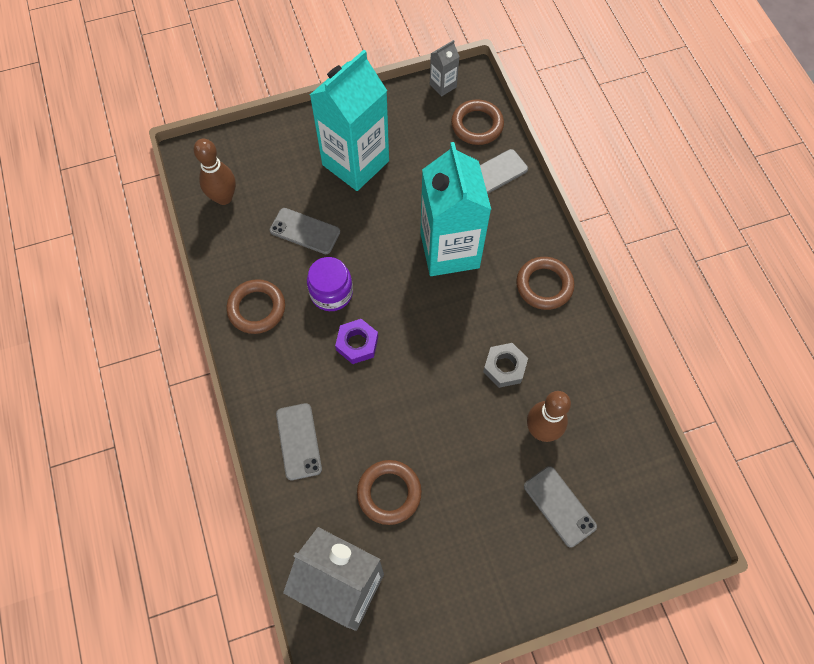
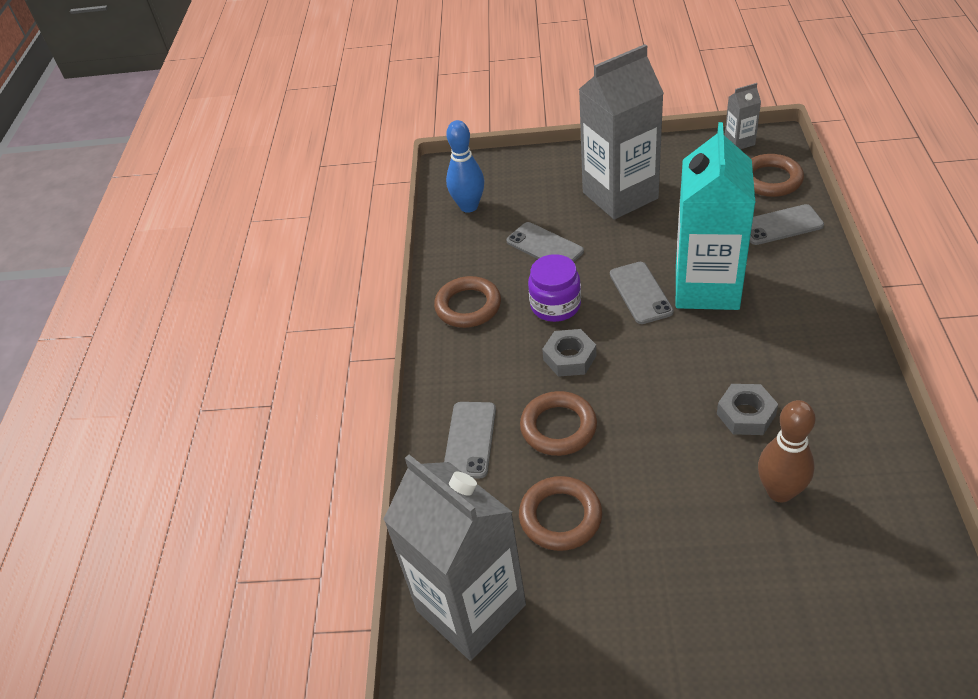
camera: 25 degrees right, 20 degrees down
(224, 197) = (469, 206): brown bowling pin -> blue bowling pin
(355, 163) = (620, 195): turquoise carton -> grey carton
(357, 343) = (569, 358): purple nut -> grey nut
(544, 285) = (819, 340): brown ring -> brown ring (558, 427)
(559, 506) = (785, 585): grey phone -> grey phone (640, 293)

